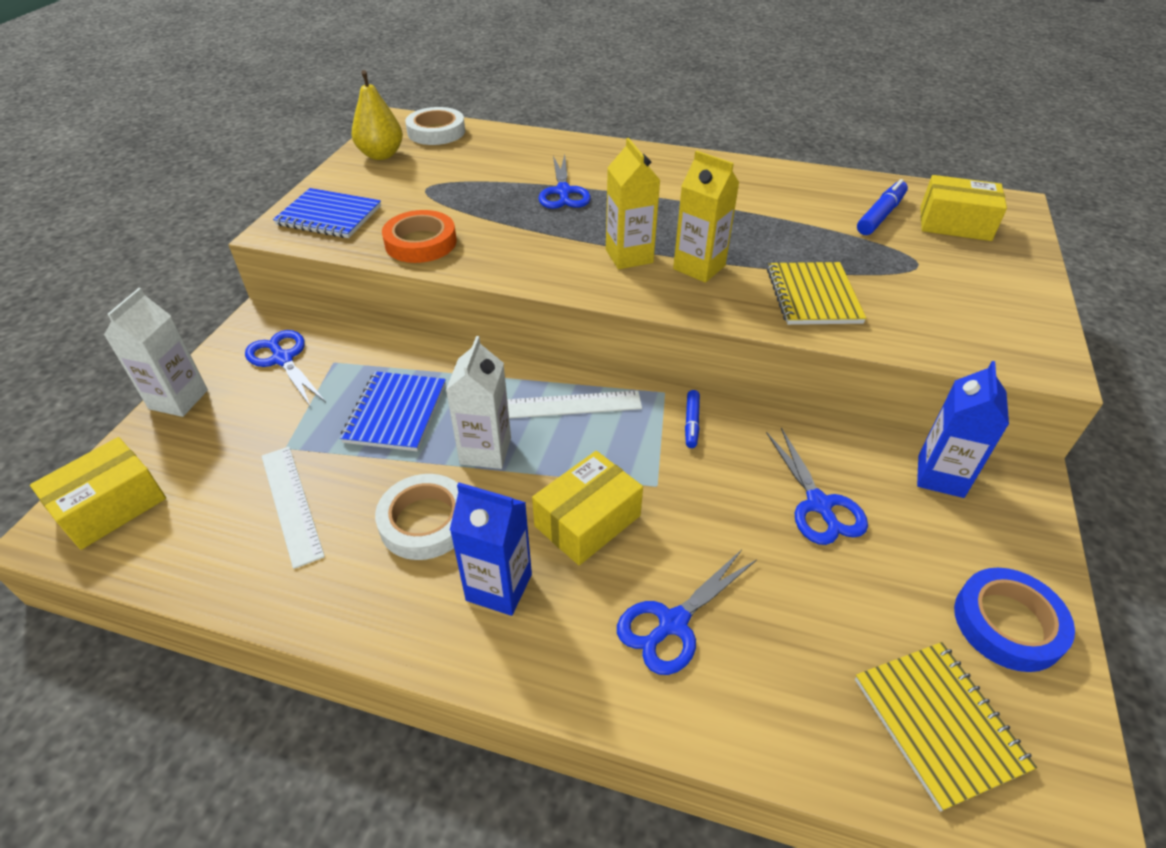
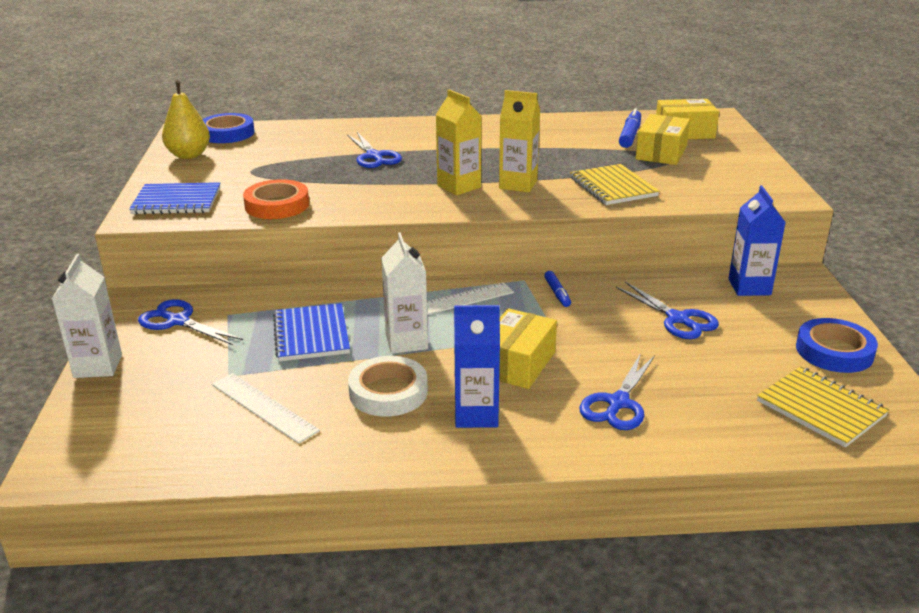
camera: 20 degrees left, 15 degrees down
(111, 506) = (93, 445): yellow box -> yellow box (661, 153)
(436, 132) = (227, 133): white tape -> blue tape

